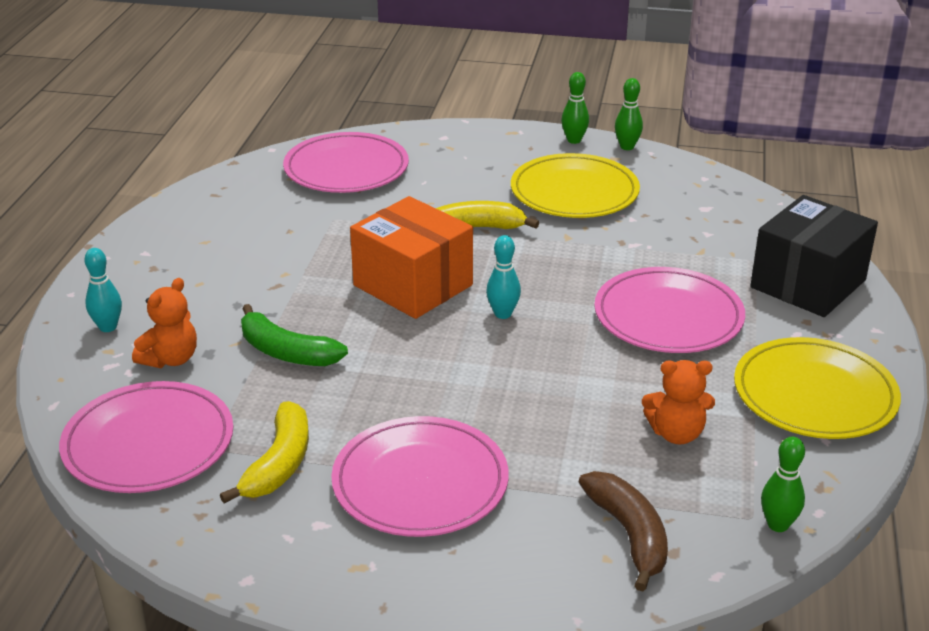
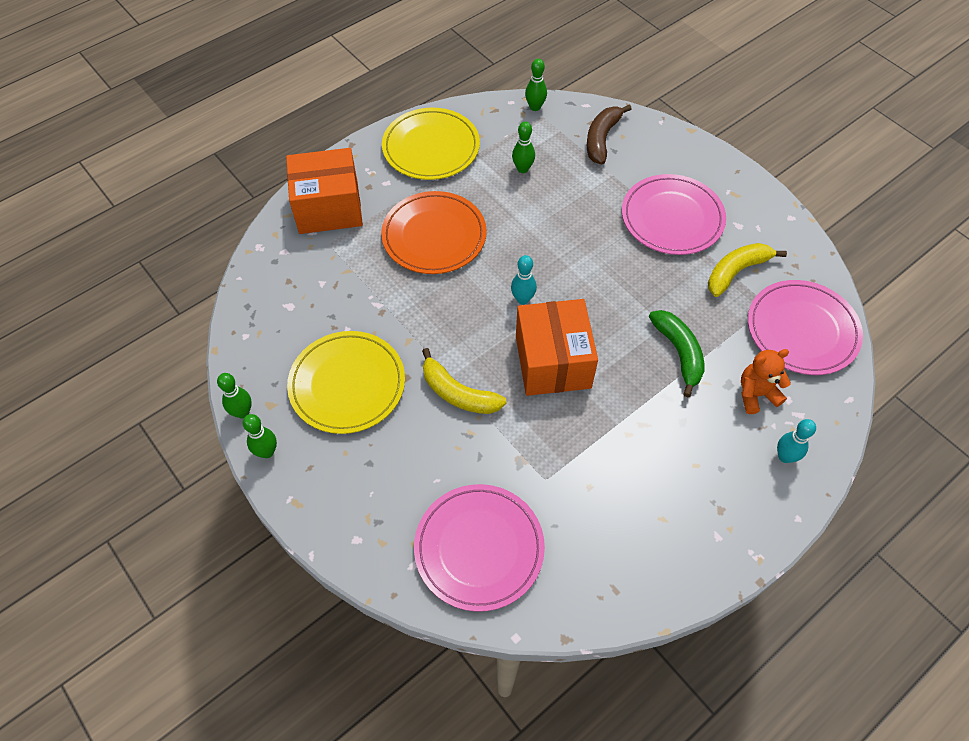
camera: 140 degrees left, 25 degrees up
(668, 316) = (434, 236): pink plate -> orange plate
(676, 433) = (522, 169): orange teddy bear -> green bowling pin
(808, 284) = (328, 208): black box -> orange box

